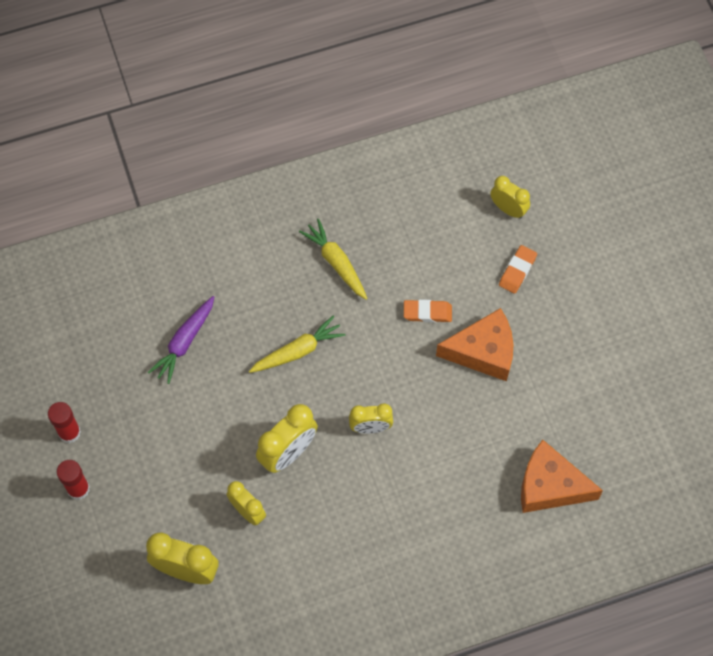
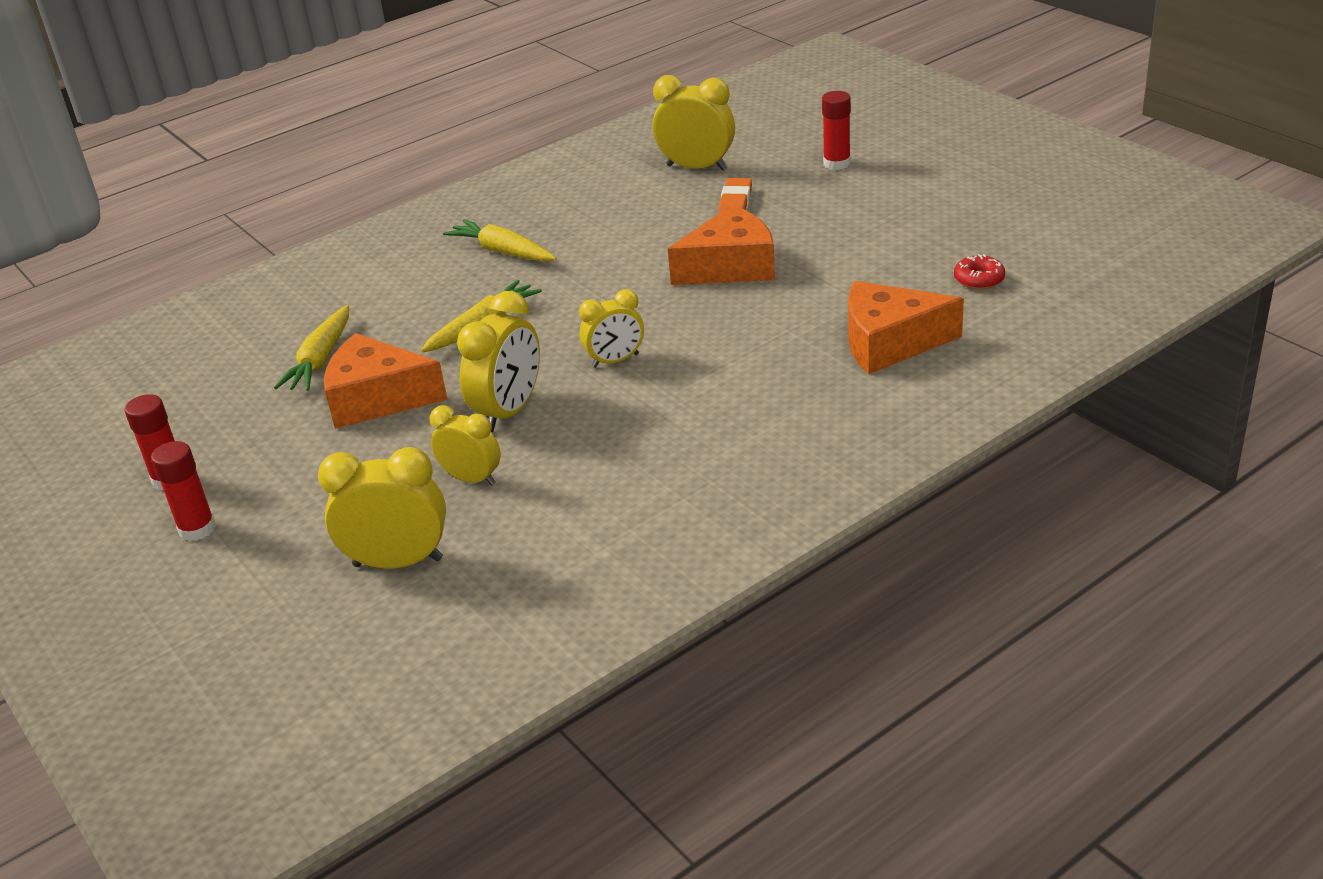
camera: 15 degrees left, 30 degrees down
(185, 342) = (321, 359): purple carrot -> yellow carrot
(211, 403) = (377, 398): none -> orange cheese
(427, 312) = (641, 257): orange eraser -> none
(508, 209) = (696, 167): yellow clock -> yellow clock, size x1.54
(610, 250) = (837, 163): none -> red glue stick
(640, 441) = (979, 279): none -> red donut

